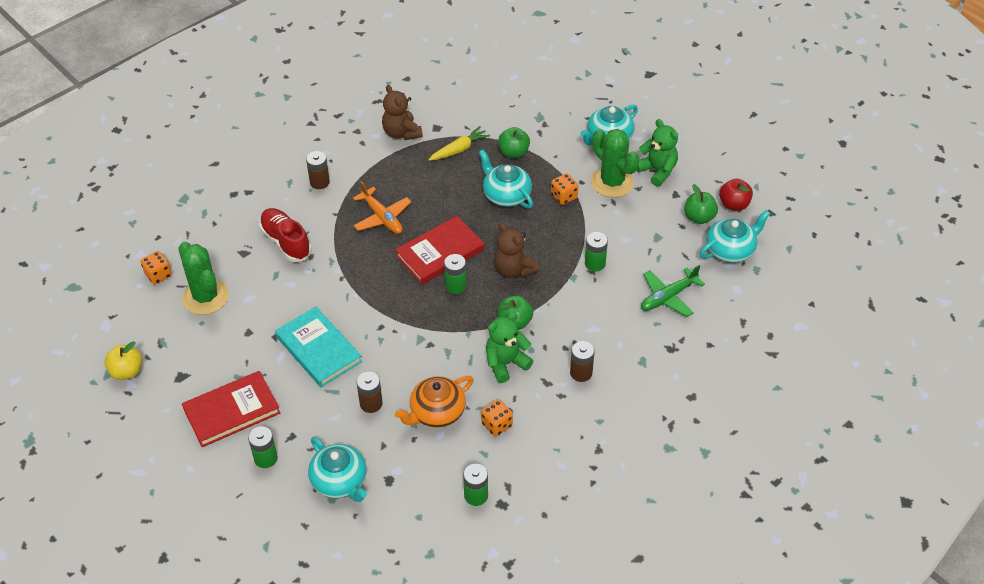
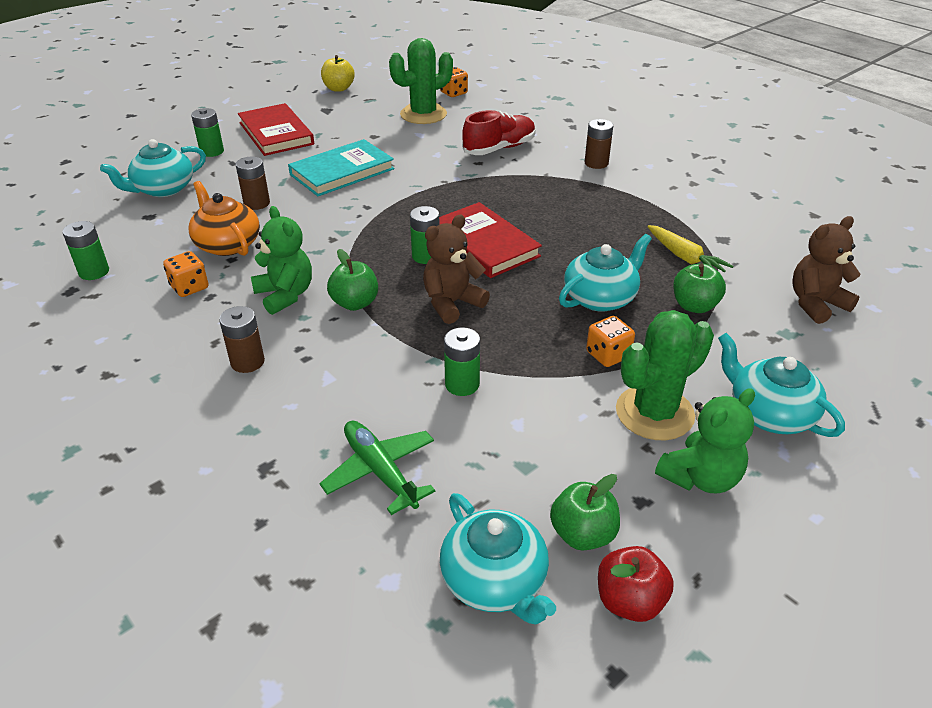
camera: 90 degrees right, 10 degrees down
(382, 217) = (543, 203): orange plane -> none
(401, 133) = (701, 213): brown teddy bear -> brown teddy bear (816, 304)

